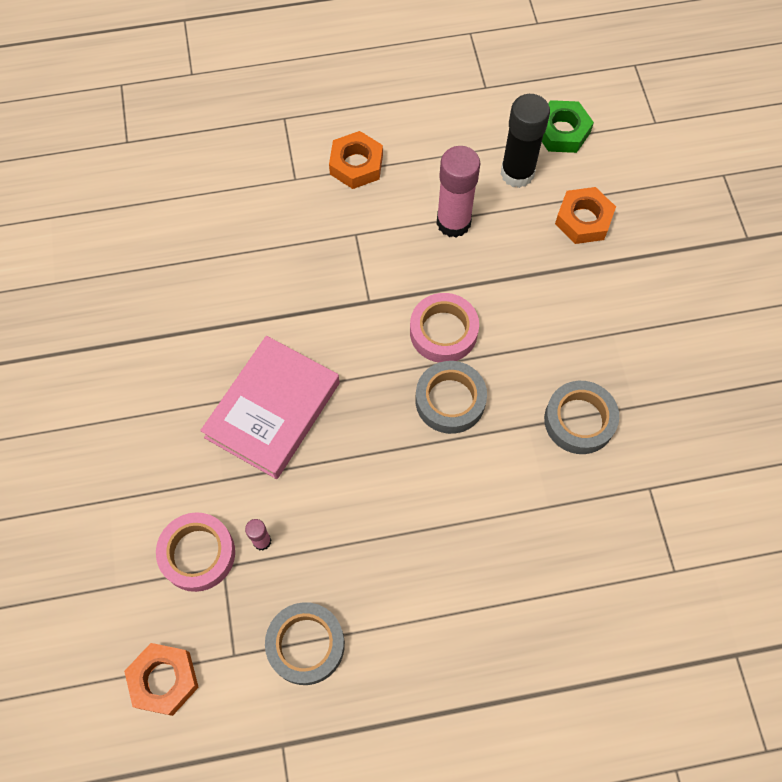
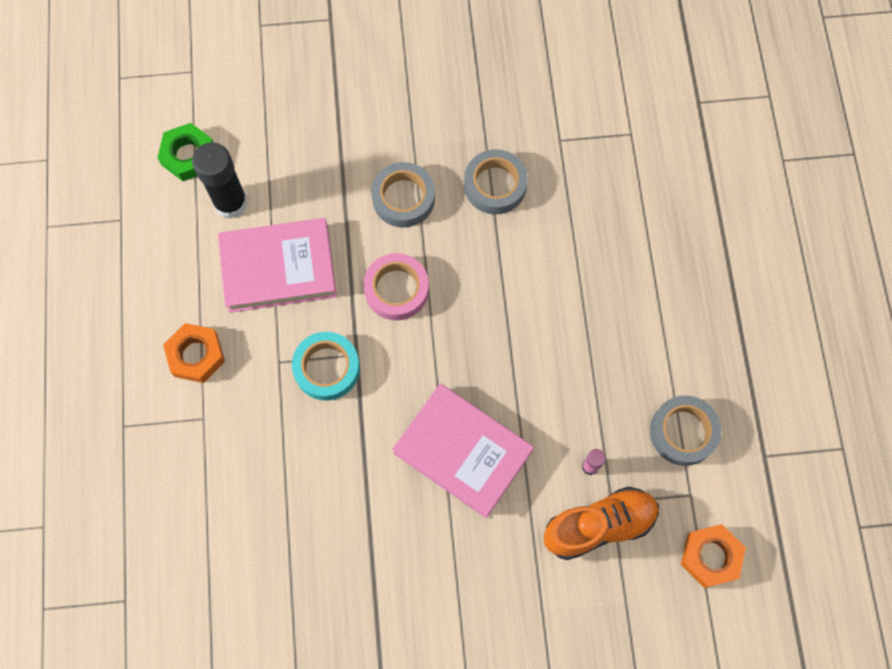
camera: 85 degrees left, 5 degrees up
(198, 554) = (599, 525): pink tape -> orange shoe
(352, 276) = (327, 368): none -> turquoise tape
(450, 400) = (467, 291): grey tape -> grey tape (403, 198)
(453, 222) = (278, 268): pink glue stick -> pink book
(583, 220) = (292, 151): orange nut -> none

